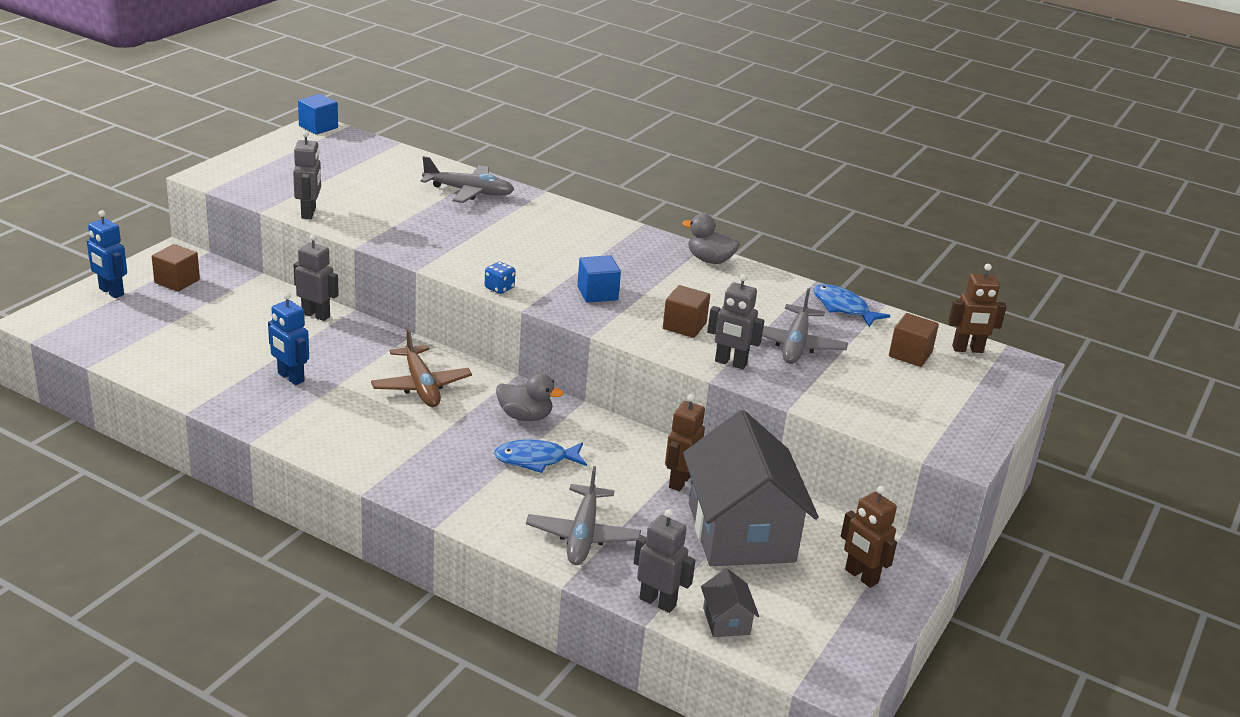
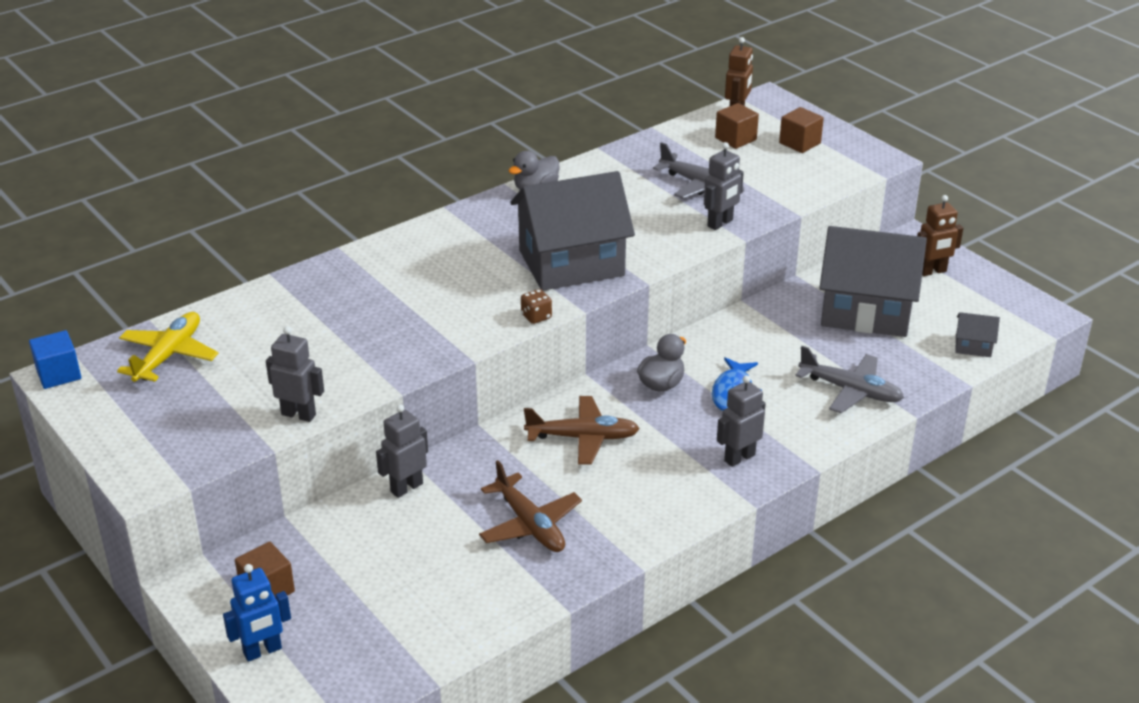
camera: 65 degrees left, 5 degrees up
(290, 377) = (530, 525): blue robot -> brown plane
(360, 156) = (169, 355): none -> yellow plane
(469, 192) = (311, 295): grey plane -> none
(499, 288) = (536, 317): blue dice -> brown dice
(597, 293) = (571, 263): blue cube -> grey house
(658, 602) = (945, 373): grey robot -> grey robot (739, 457)
(679, 481) = (789, 323): brown robot -> none
(684, 326) = (650, 231): brown cube -> brown cube (799, 143)
(843, 308) = (650, 147): blue fish -> none

